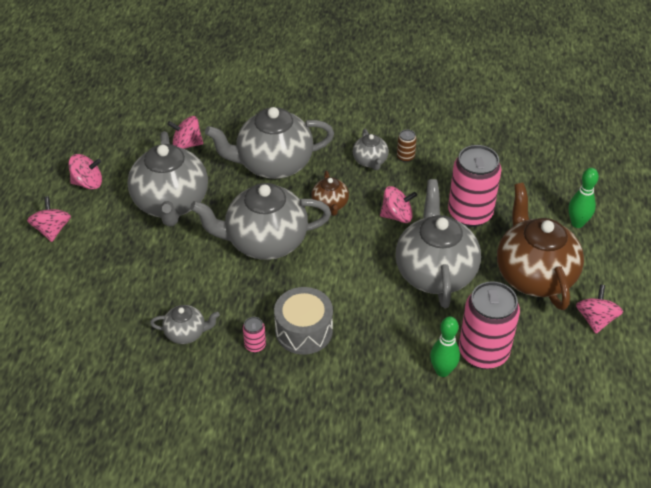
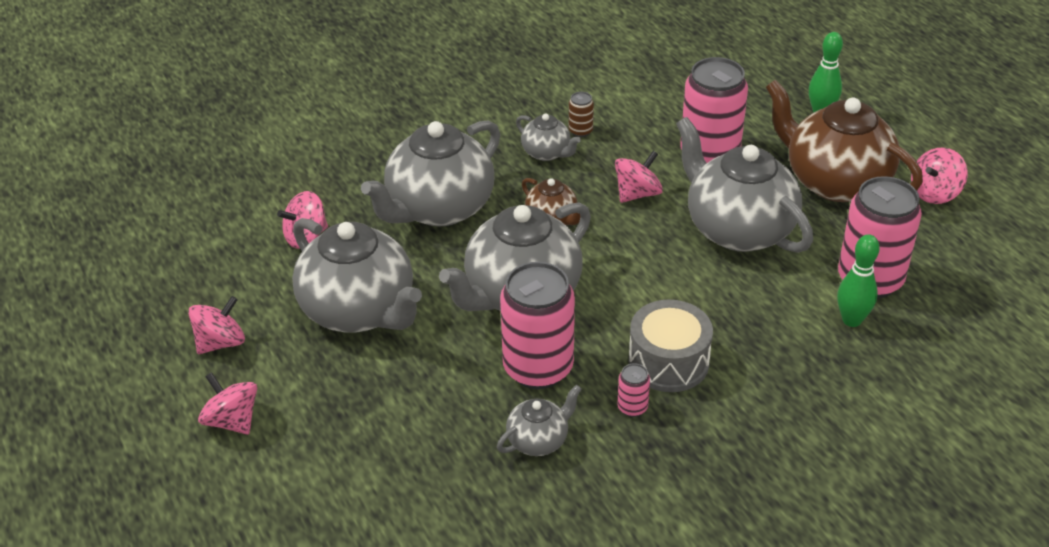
camera: 35 degrees left, 5 degrees down
(228, 291) = (538, 368): none -> pink can
(595, 319) = (934, 193): pink spinning top -> pink spinning top turned 105 degrees counterclockwise

